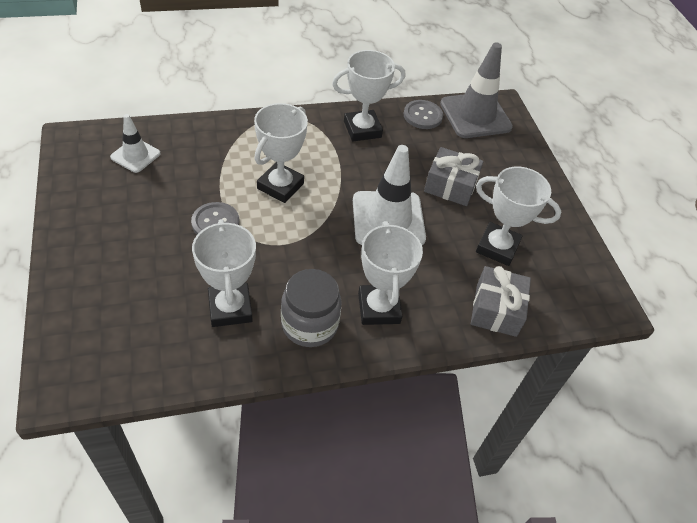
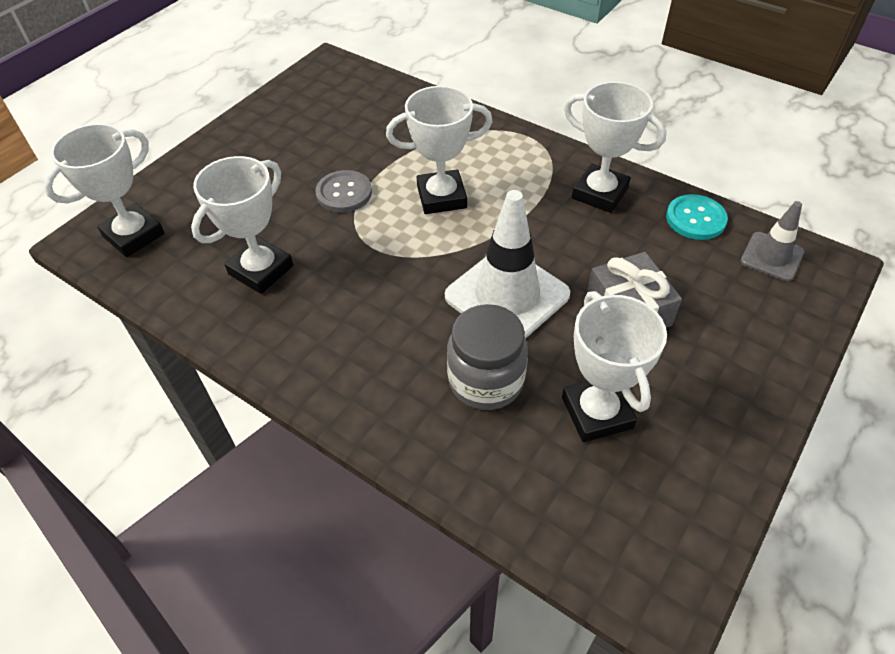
camera: 55 degrees right, 0 degrees up
(135, 155) = (356, 101): white traffic cone -> none
(309, 324) = (301, 334): grey jar -> grey jar (486, 380)
(378, 308) = (381, 370): white trophy -> white trophy (133, 235)
(422, 116) = (695, 219): grey button -> turquoise button
(475, 115) = (771, 257): grey traffic cone -> grey traffic cone, size x0.55
(496, 310) = (501, 474): grey gift -> none

